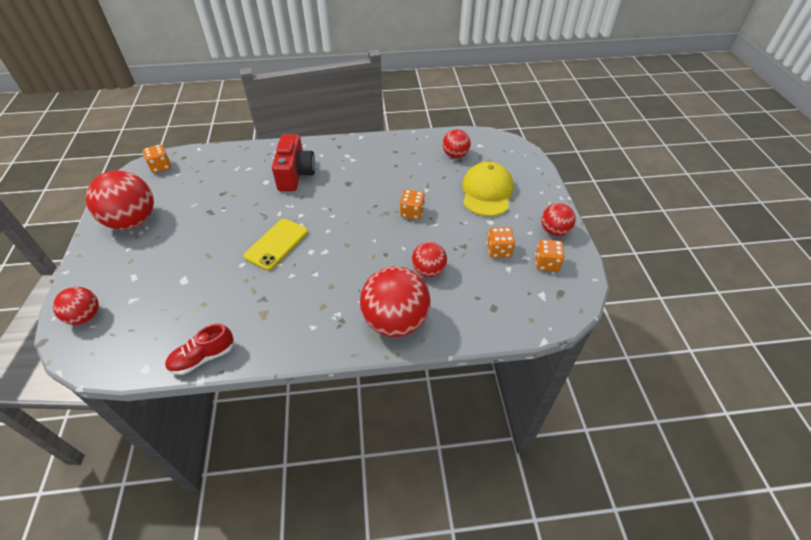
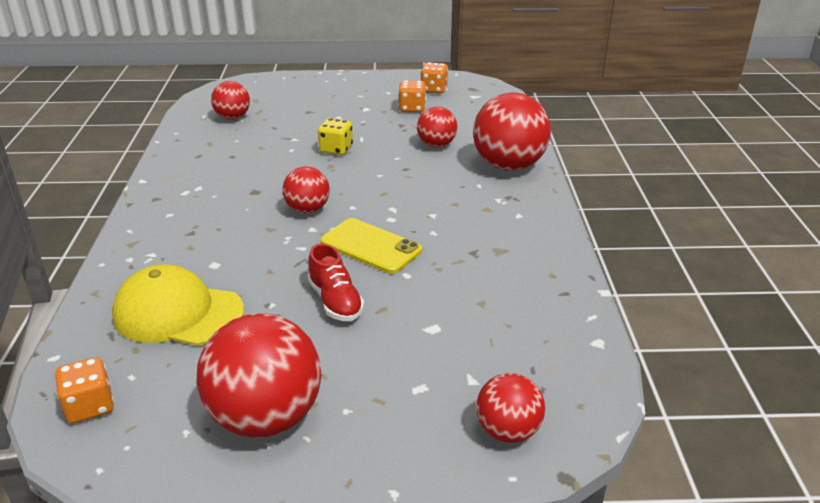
camera: 85 degrees left, 15 degrees down
(203, 357) = (573, 292): red shoe -> red shoe (335, 301)
(295, 174) = (210, 236): red camera -> none
(412, 213) = (336, 149): orange dice -> yellow dice
(487, 192) = (315, 106): yellow cap -> yellow cap (178, 313)
(554, 231) = (389, 81): red ball -> red ball (307, 210)

